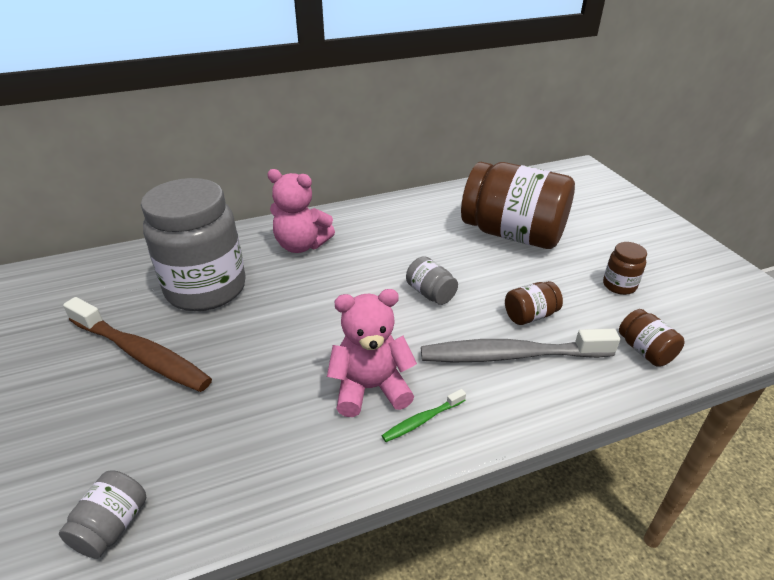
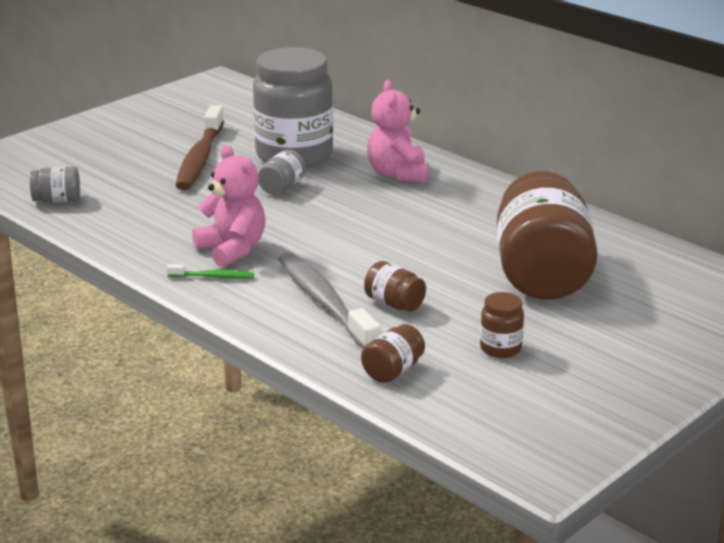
camera: 65 degrees right, 10 degrees down
(422, 420) = (213, 277): green toothbrush -> green toothbrush turned 150 degrees clockwise
(430, 293) = (382, 249): grey jar -> grey jar (282, 187)

